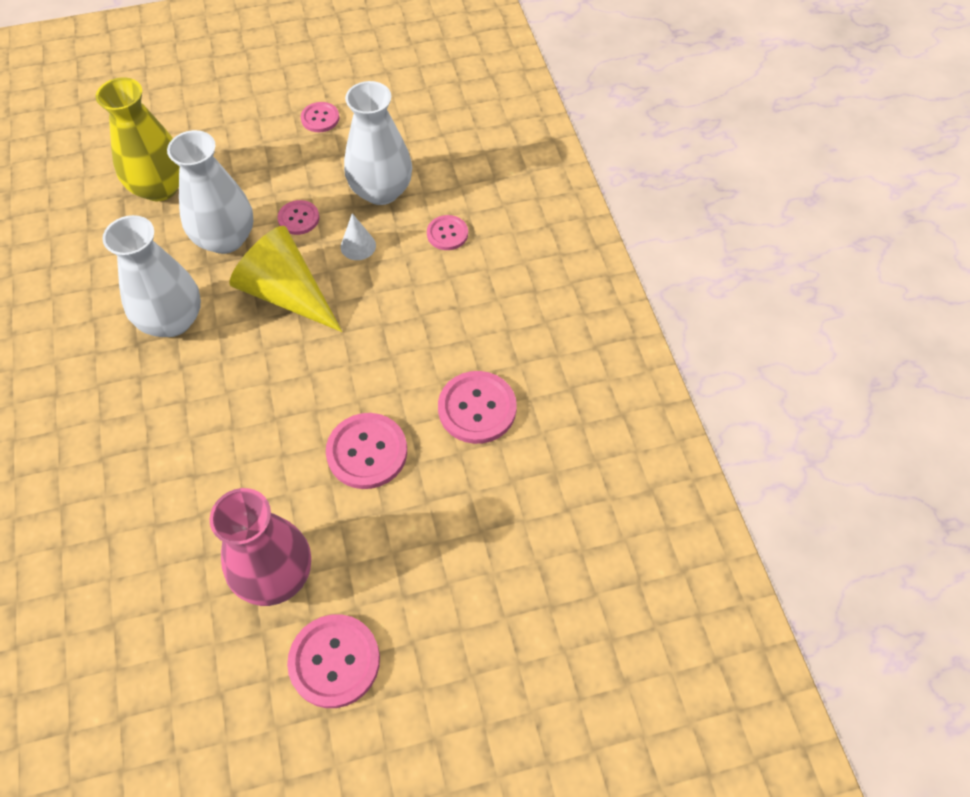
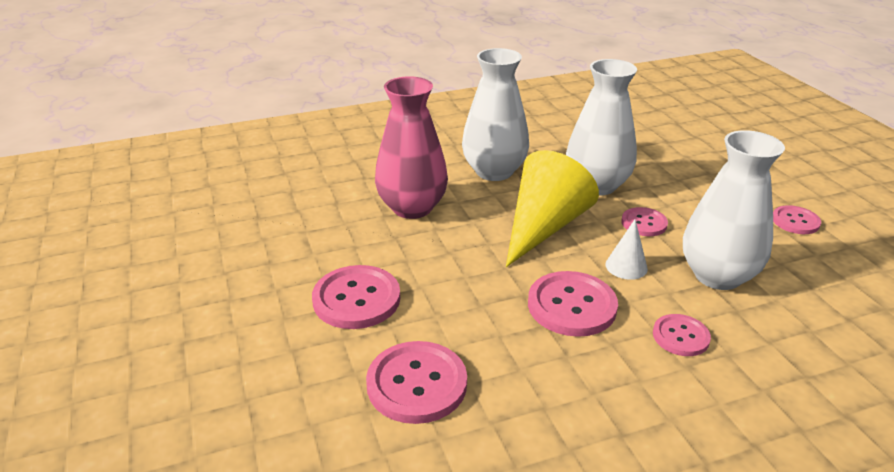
camera: 85 degrees right, 25 degrees down
(160, 187) = (639, 146): yellow vase -> none
(275, 575) = (229, 256): pink vase -> pink vase (412, 207)
(334, 661) = (130, 301): pink button -> pink button (571, 306)

